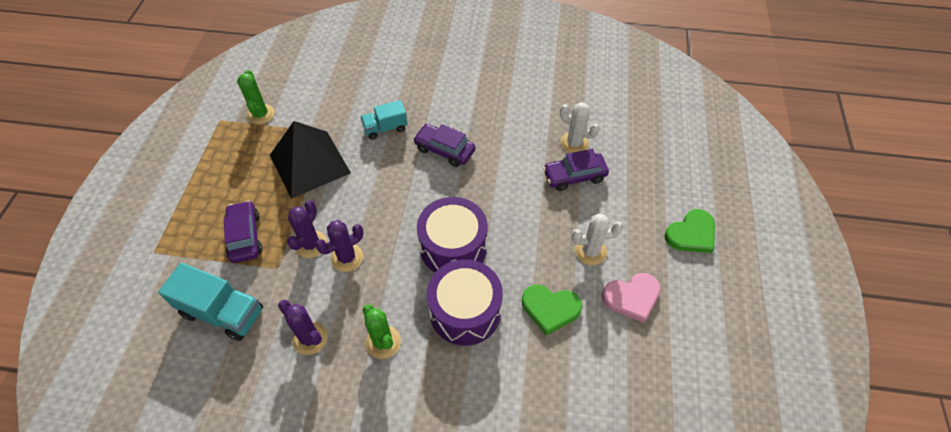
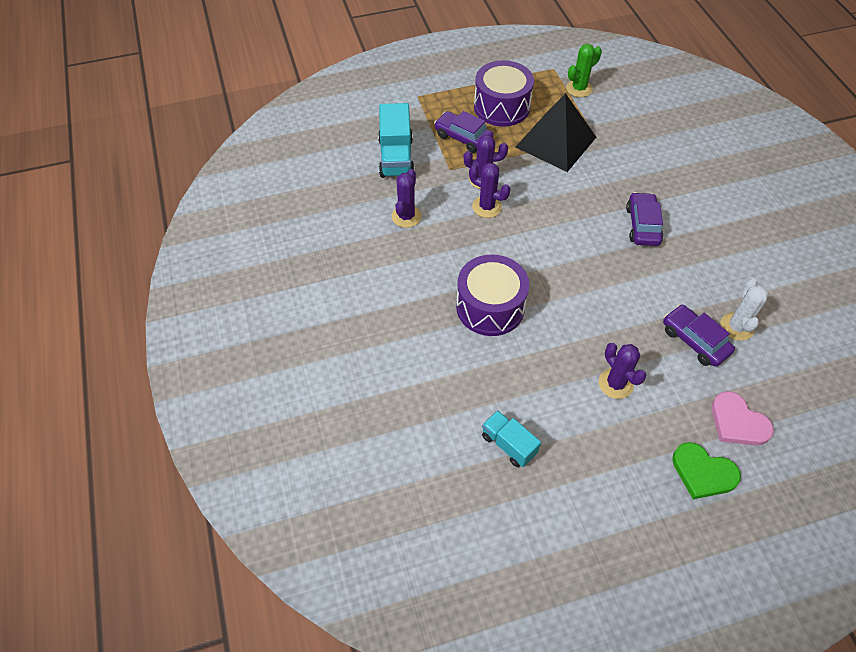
camera: 65 degrees right, 0 degrees up
(245, 236) = (463, 137): purple car -> purple car turned 105 degrees counterclockwise
(383, 342) = (430, 263): green cactus -> none
(385, 128) = (632, 173): turquoise truck -> turquoise truck (508, 444)
(453, 247) = (545, 274): purple drum -> purple drum (501, 107)
(550, 309) = (532, 370): green heart -> none
(590, 251) = (615, 383): white cactus -> purple cactus
(632, 297) = (588, 436): pink heart -> pink heart (737, 422)

